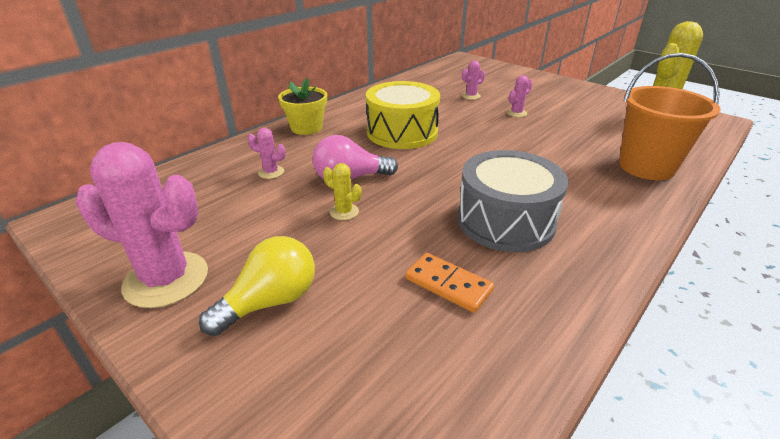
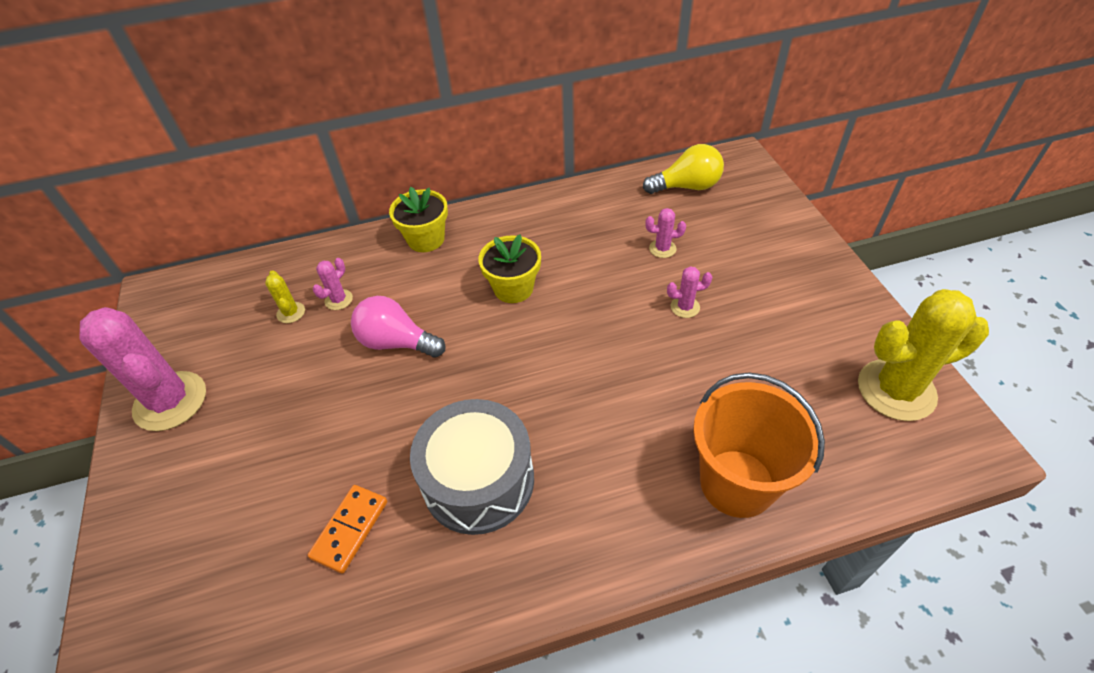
camera: 35 degrees right, 15 degrees up
(270, 302) = (214, 467): yellow light bulb -> yellow light bulb (687, 186)
(271, 172) = (338, 300): pink cactus -> pink cactus turned 75 degrees clockwise
(344, 212) = (351, 388): yellow cactus -> yellow cactus (291, 312)
(402, 132) = (513, 288): yellow drum -> yellow flower pot
(448, 284) = (350, 529): orange domino -> orange domino turned 45 degrees clockwise

